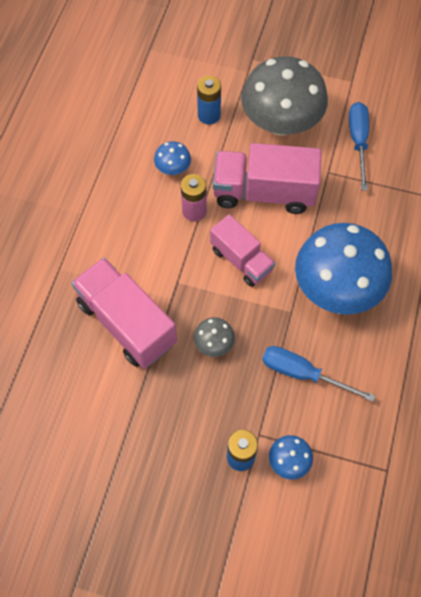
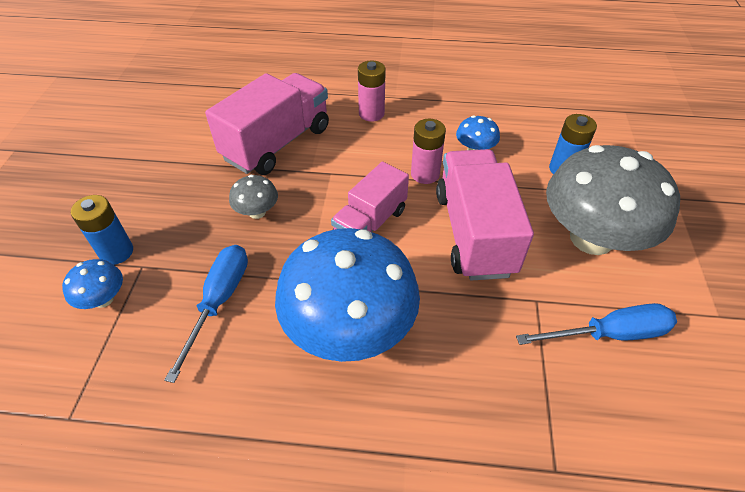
camera: 80 degrees right, 15 degrees down
(102, 237) = (371, 114): none -> pink battery

